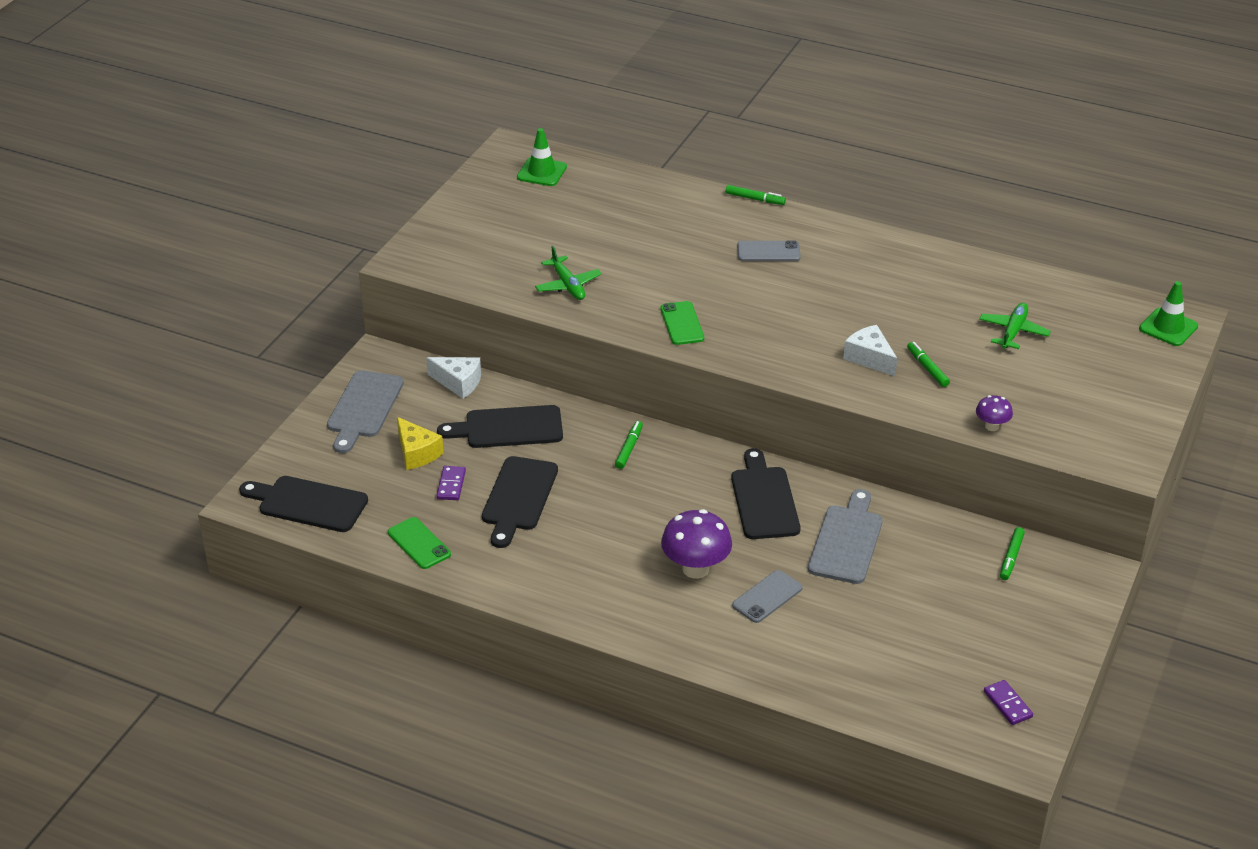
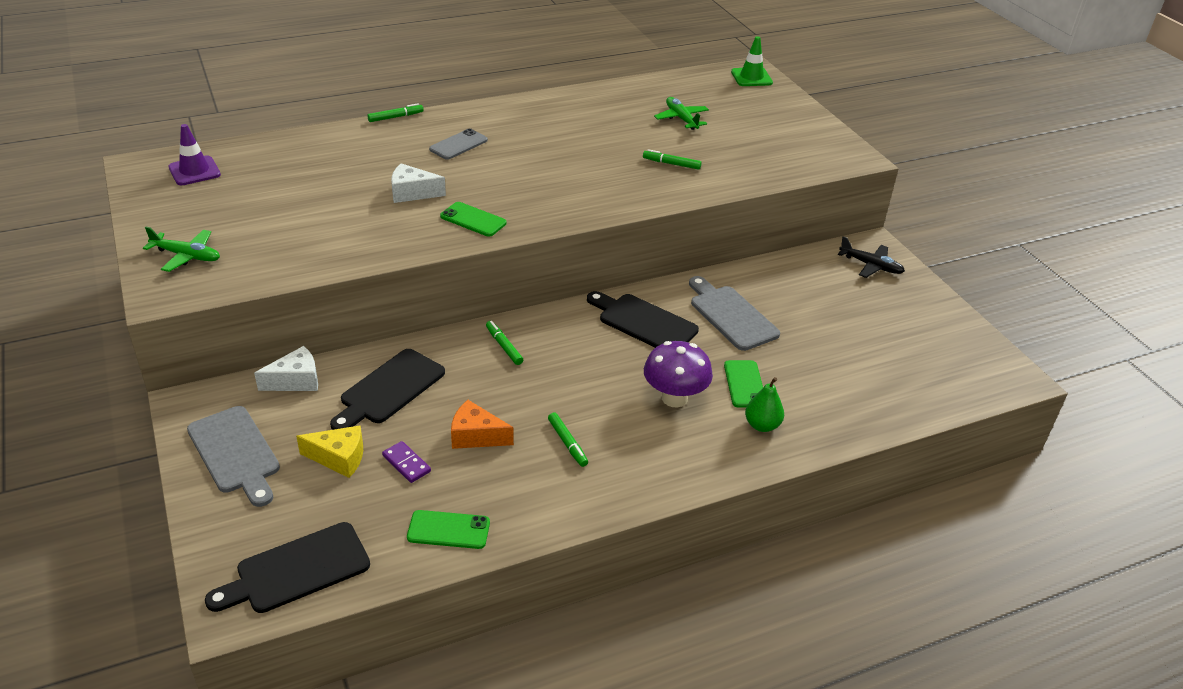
camera: 50 degrees left, 0 degrees up
(518, 498) = (476, 436): black cutting board -> orange cheese
(542, 172) = (194, 171): green traffic cone -> purple traffic cone
(568, 285) = (343, 239): green plane -> green plane (187, 256)
(730, 633) = (762, 425): none -> green pear
(767, 597) = (744, 384): grey phone -> green phone
(869, 358) = (629, 176): white cheese -> white cheese (412, 193)
(992, 426) = (761, 177): purple mushroom -> none
(1007, 704) = (961, 351): purple domino -> none
(1011, 557) = (826, 265): green marker -> green marker (567, 443)
(1057, 585) = (871, 266): none -> black plane

